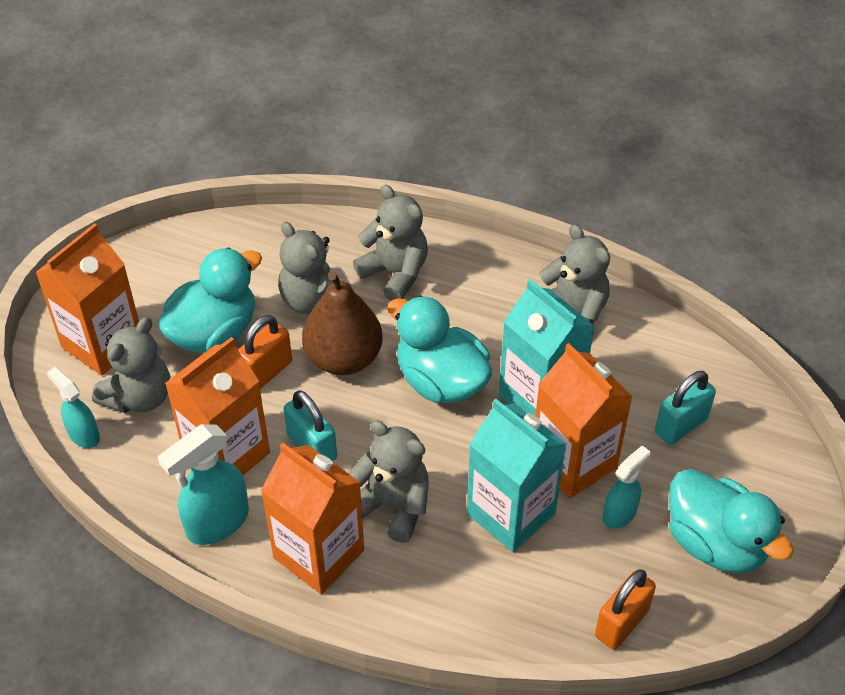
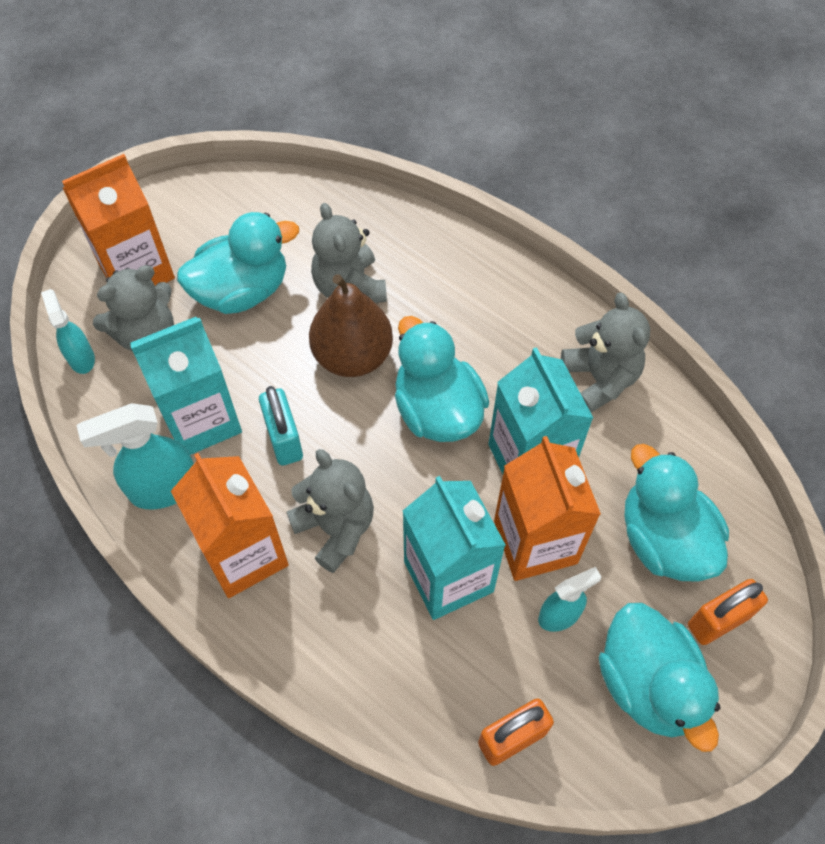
camera: 20 degrees right, 10 degrees up
(226, 454) = (201, 420): orange carton -> turquoise carton
(266, 372) = (273, 347): orange padlock -> orange padlock (718, 620)
(395, 273) = (439, 282): grey teddy bear -> none
(681, 425) = (664, 539): turquoise padlock -> turquoise duck

